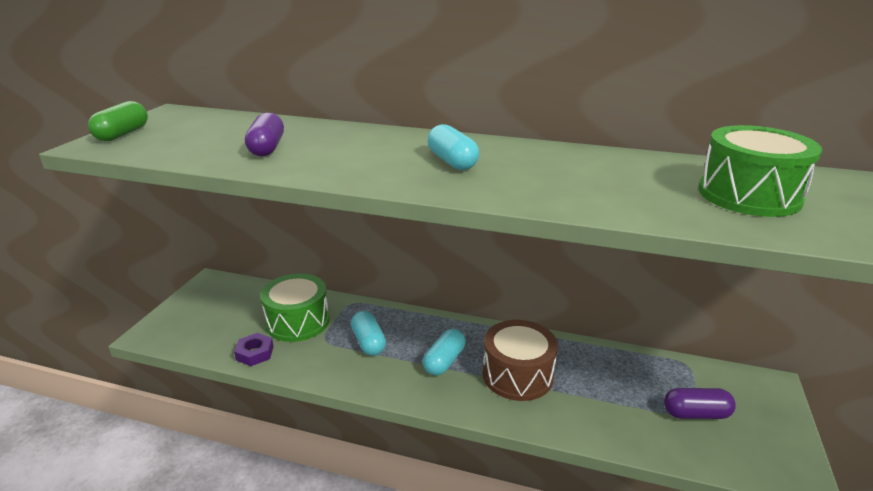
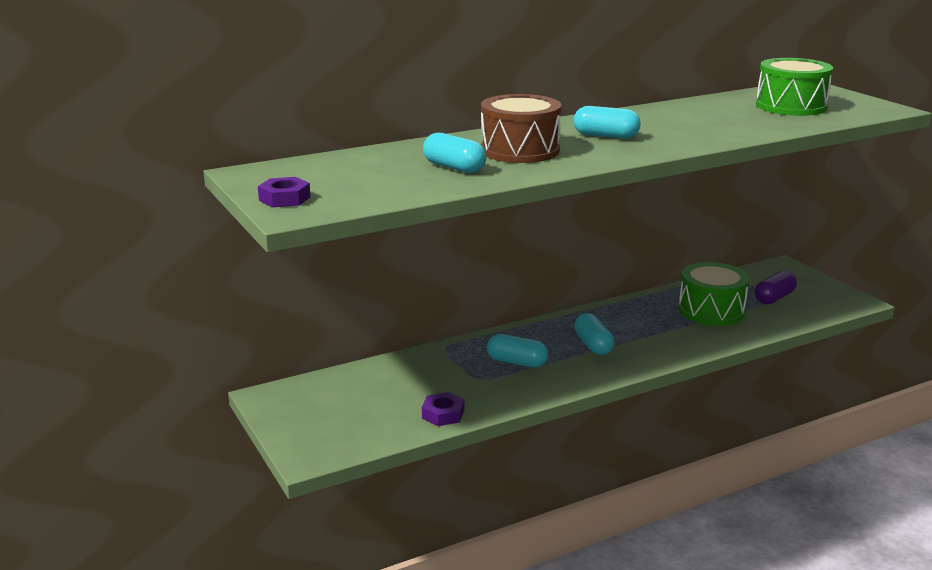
camera: 45 degrees left, 5 degrees down
(122, 134) = (284, 199): green capsule -> purple nut
(267, 148) = (454, 167): purple capsule -> turquoise capsule
(298, 321) = (429, 379): green drum -> green drum (711, 310)
(517, 375) = (652, 329): brown drum -> brown drum (520, 150)

